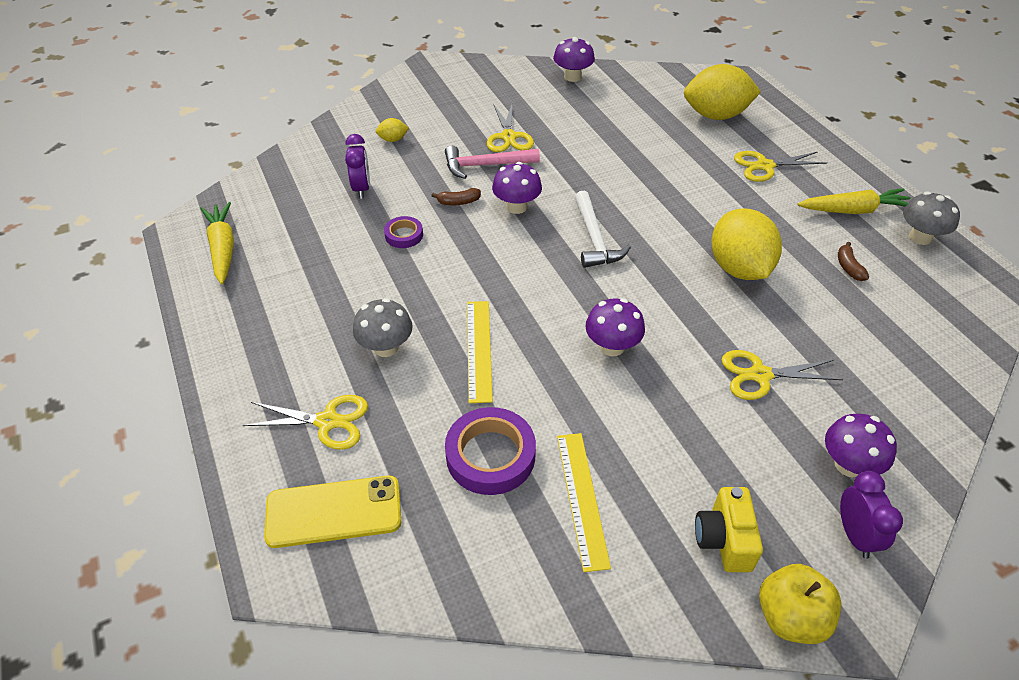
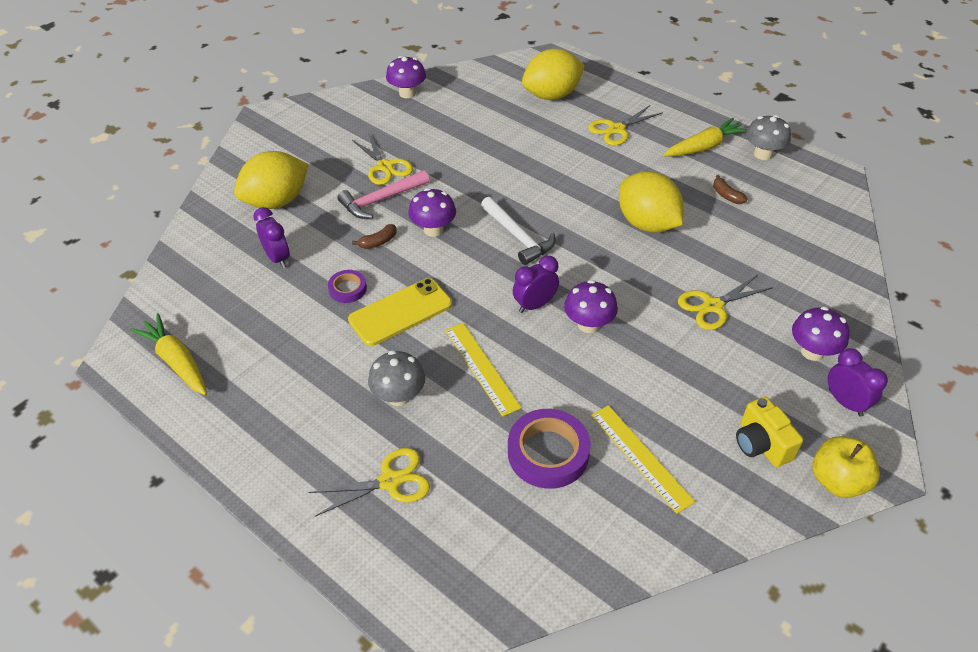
camera: 25 degrees left, 0 degrees up
(334, 512) = (448, 555): yellow phone -> yellow phone (400, 312)
(393, 139) = (276, 201): yellow lemon -> yellow lemon, size x2.37
(569, 309) = (534, 305): none -> purple clock

